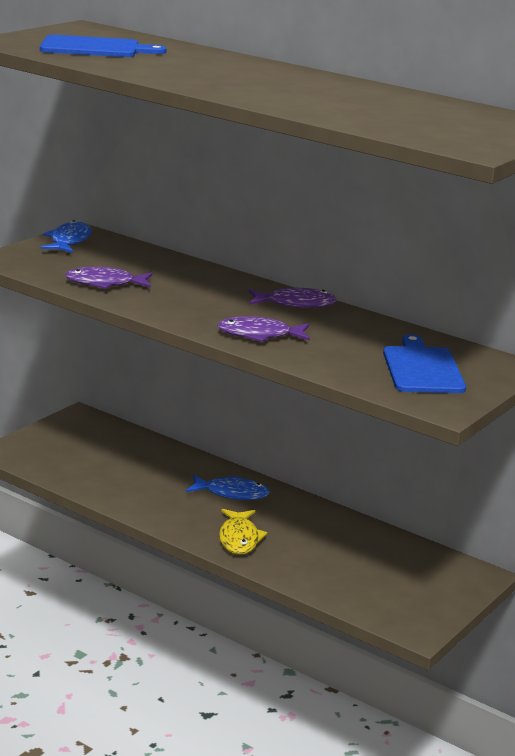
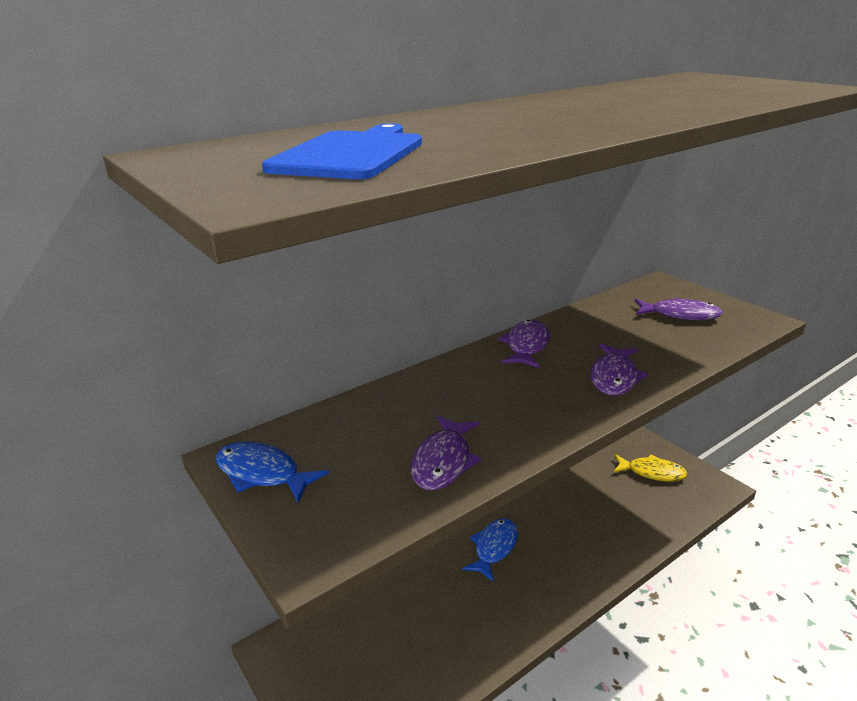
camera: 70 degrees left, 5 degrees up
(239, 538) = (581, 561): yellow fish -> yellow fish (652, 472)
(422, 369) = (680, 315): blue cutting board -> purple fish

